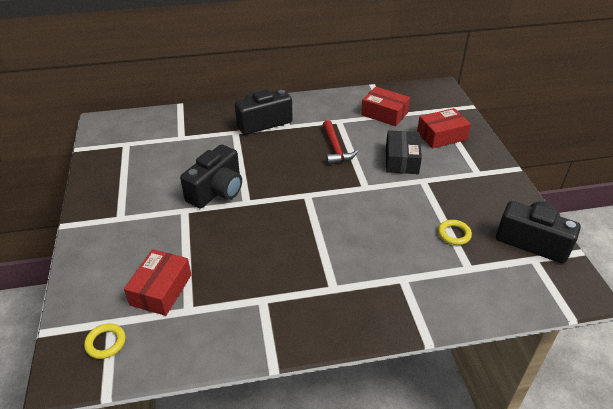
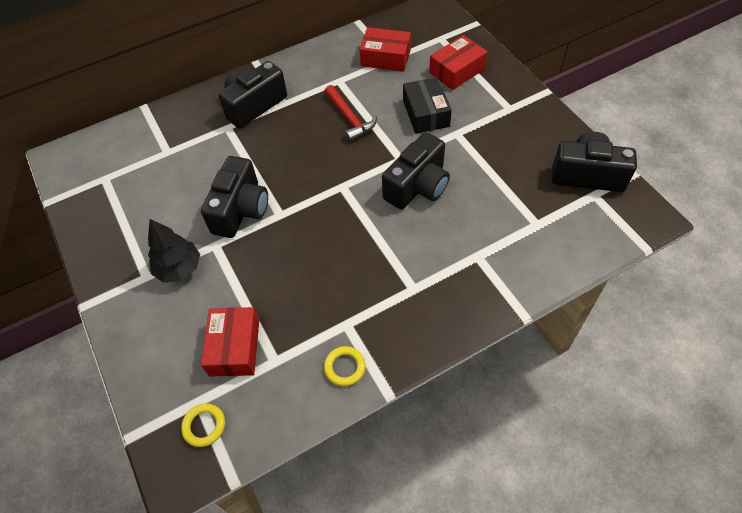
camera: 15 degrees left, 15 degrees up
(148, 219) = (179, 269): none -> black tree
(372, 211) = (418, 186): none -> black camera
(454, 234) = (510, 189): yellow ring -> yellow ring (345, 367)

